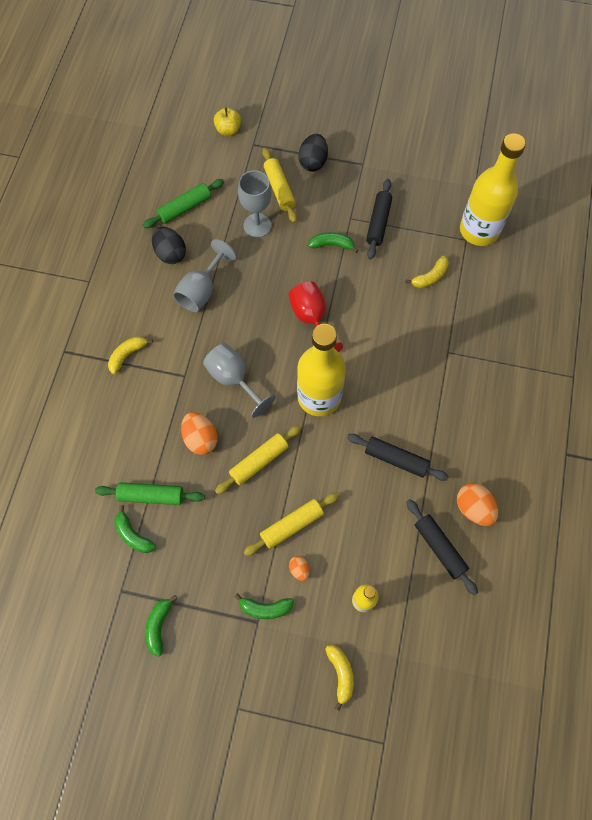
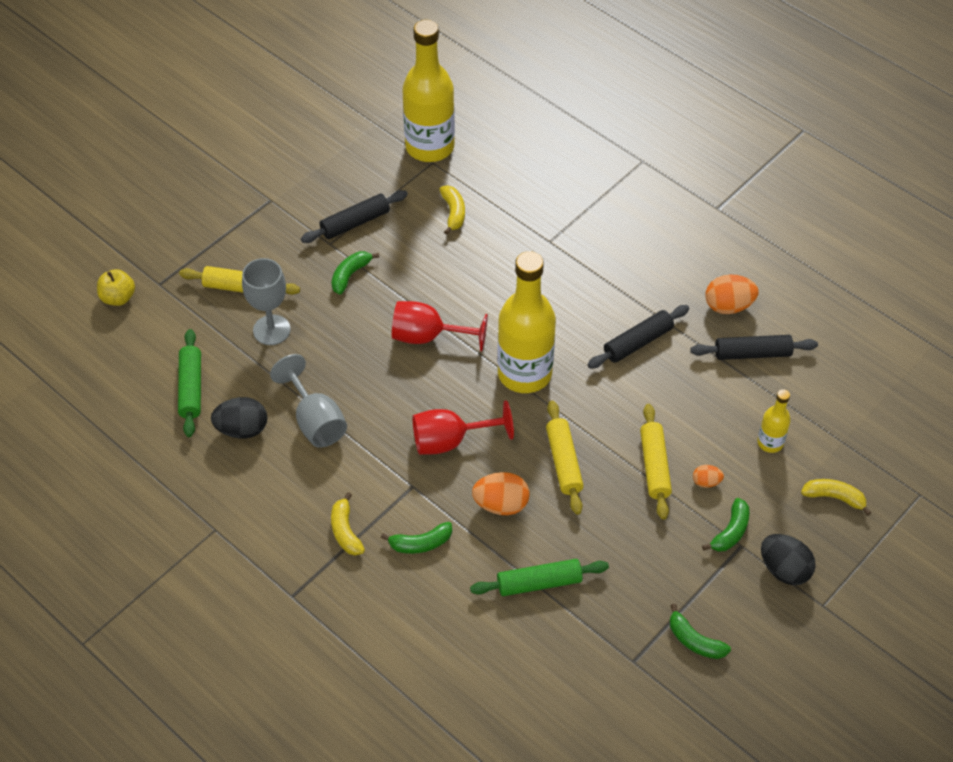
camera: 60 degrees left, 15 degrees down
(133, 535) = (574, 621): green banana -> green banana (420, 543)
(151, 496) = (539, 583): green rolling pin -> green rolling pin turned 45 degrees clockwise
(234, 379) = (450, 441): grey goblet -> red goblet
(313, 162) = (230, 241): black egg -> black egg (784, 569)
(378, 223) = (355, 223): black rolling pin -> black rolling pin turned 75 degrees counterclockwise

